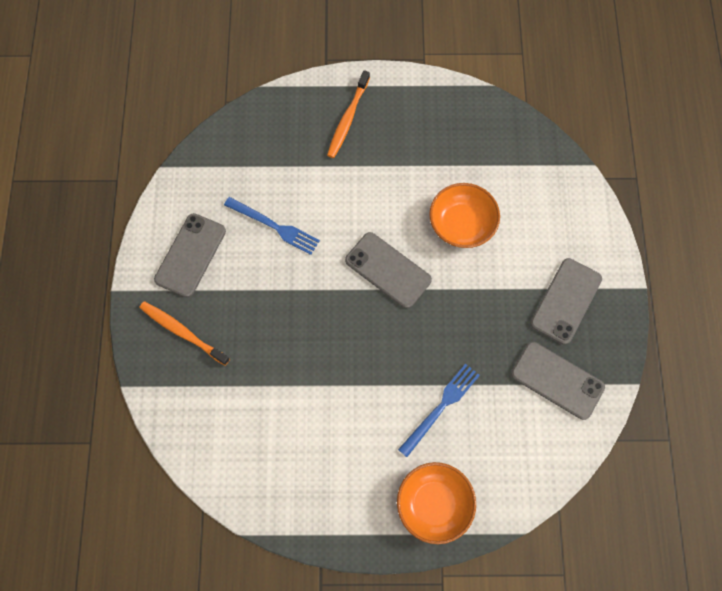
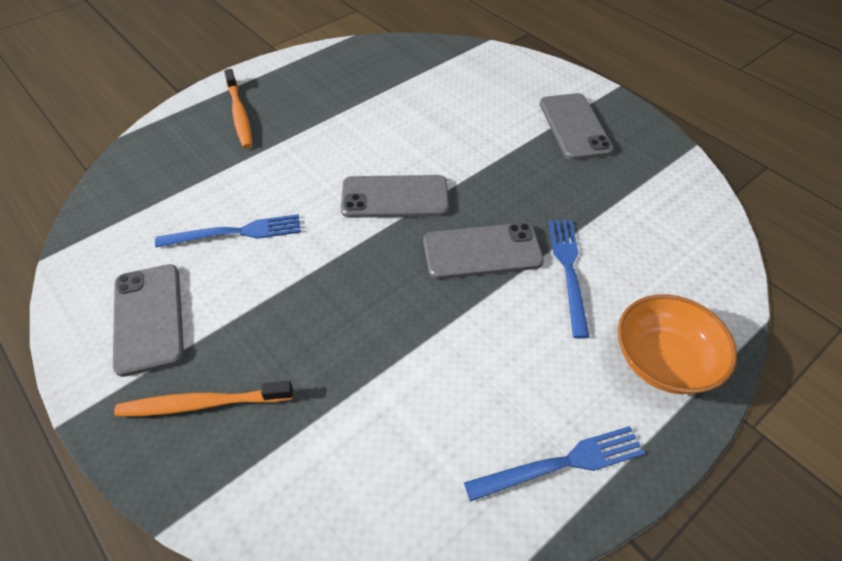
camera: 40 degrees left, 20 degrees down
(323, 508) = (561, 464): none -> blue fork
(461, 224) = (427, 127): orange bowl -> none
(557, 380) = (637, 182): grey phone -> grey phone (482, 251)

